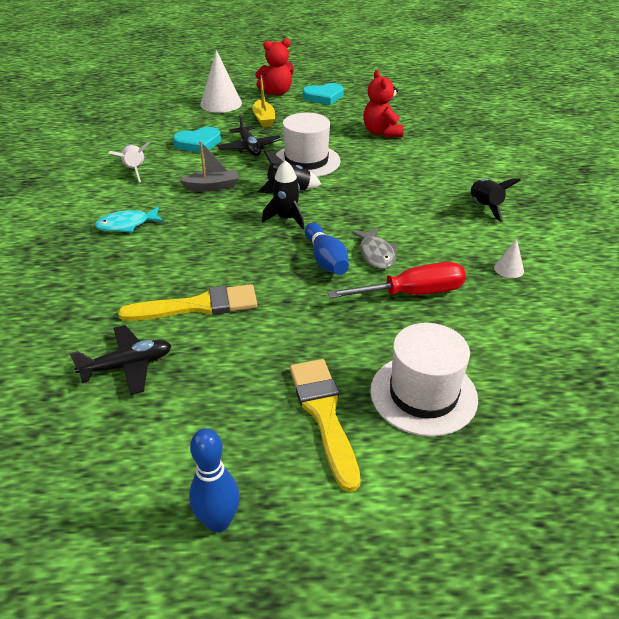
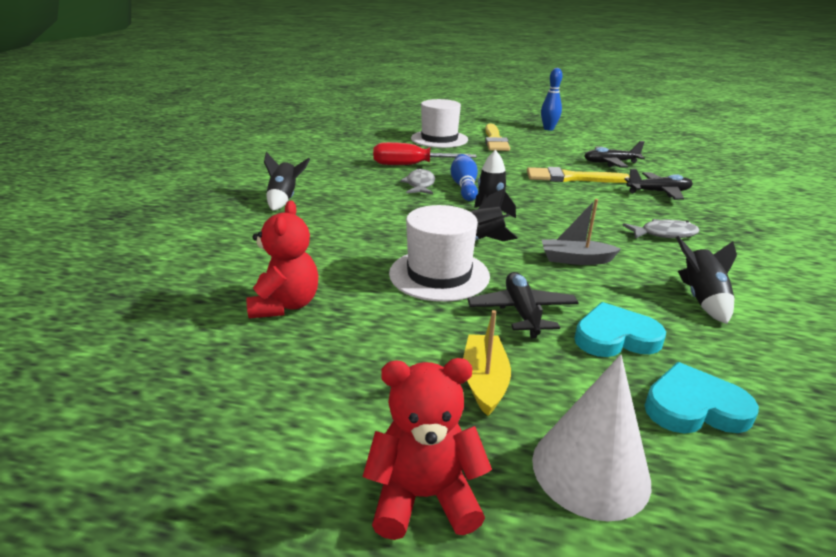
camera: 165 degrees left, 10 degrees down
(94, 294) = (658, 192): none -> black plane
(127, 225) = (664, 234): turquoise fish -> grey fish
(134, 171) = (701, 299): white rocket -> black rocket
(324, 97) = (308, 441): turquoise heart -> turquoise heart (694, 407)
(509, 269) = (327, 166): white cone -> none

